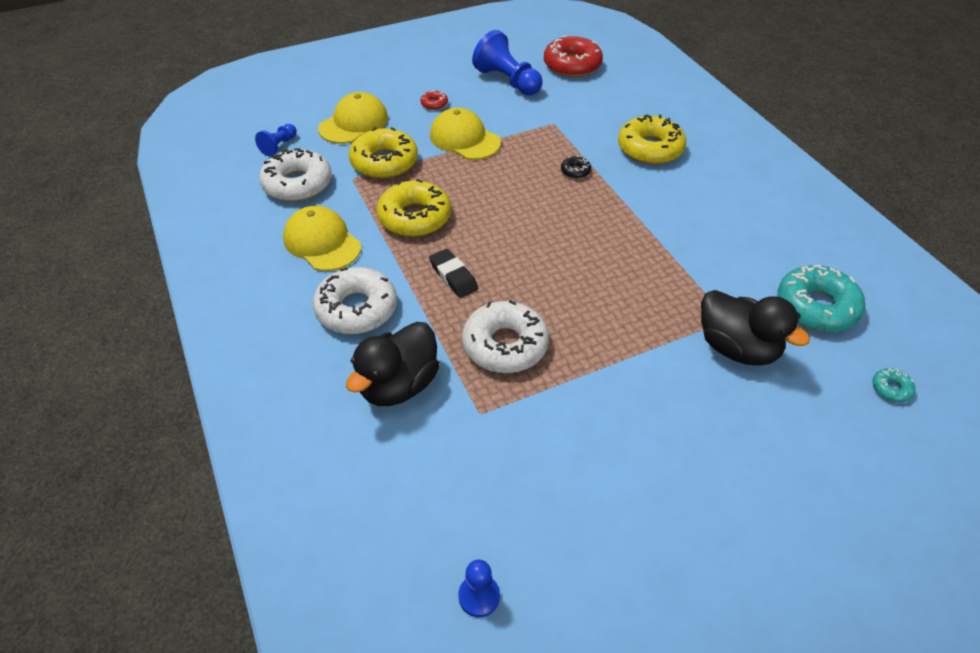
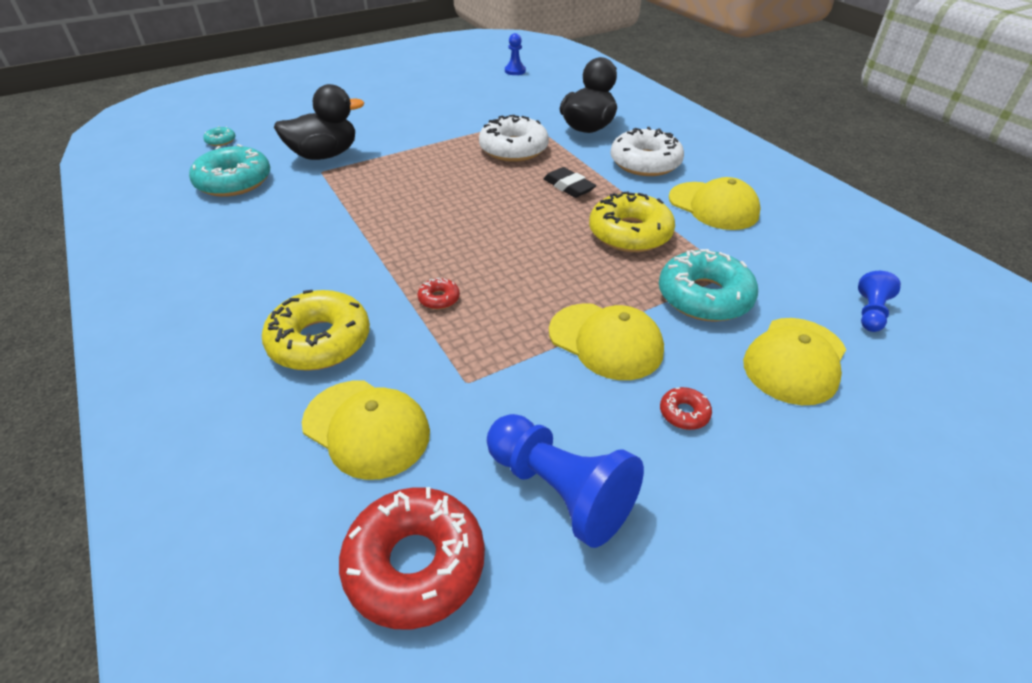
camera: 175 degrees right, 5 degrees down
(297, 184) = (793, 262): white donut -> none
(384, 162) = (704, 297): yellow donut -> turquoise donut
(575, 171) = (439, 298): black donut -> red donut
(606, 106) = (366, 428): none -> yellow cap
(737, 348) = (324, 155): black duck -> black duck turned 120 degrees clockwise

